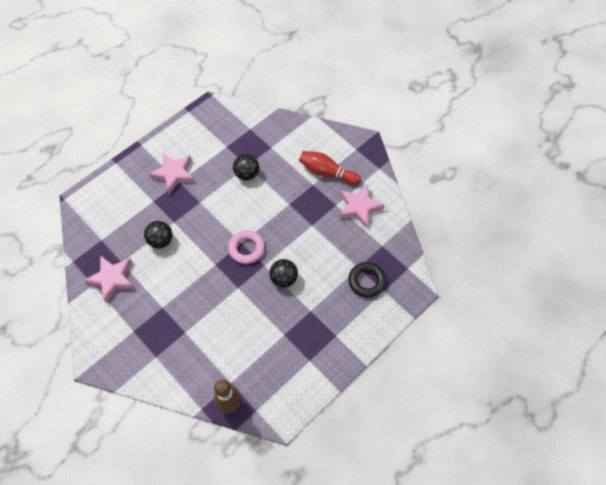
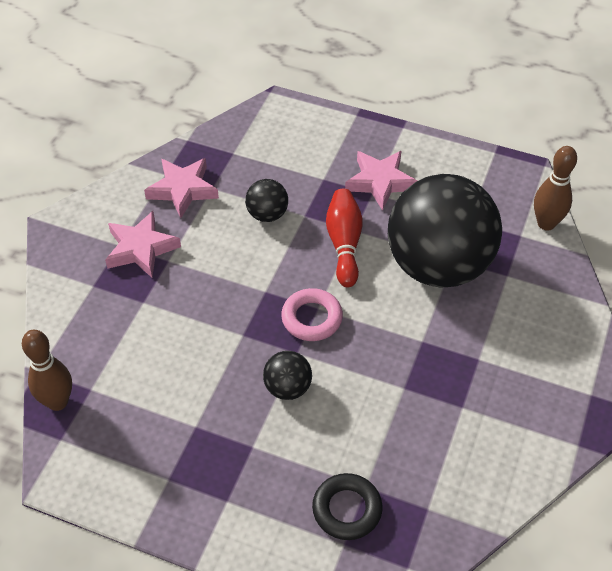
camera: 65 degrees right, 10 degrees down
(247, 174) = (438, 265): black ball -> black ball, size x2.46
(249, 114) = (546, 223): none -> brown bowling pin
(327, 172) = (514, 370): red bowling pin -> red bowling pin (344, 244)
(359, 207) = (479, 443): pink star -> pink star (141, 248)

